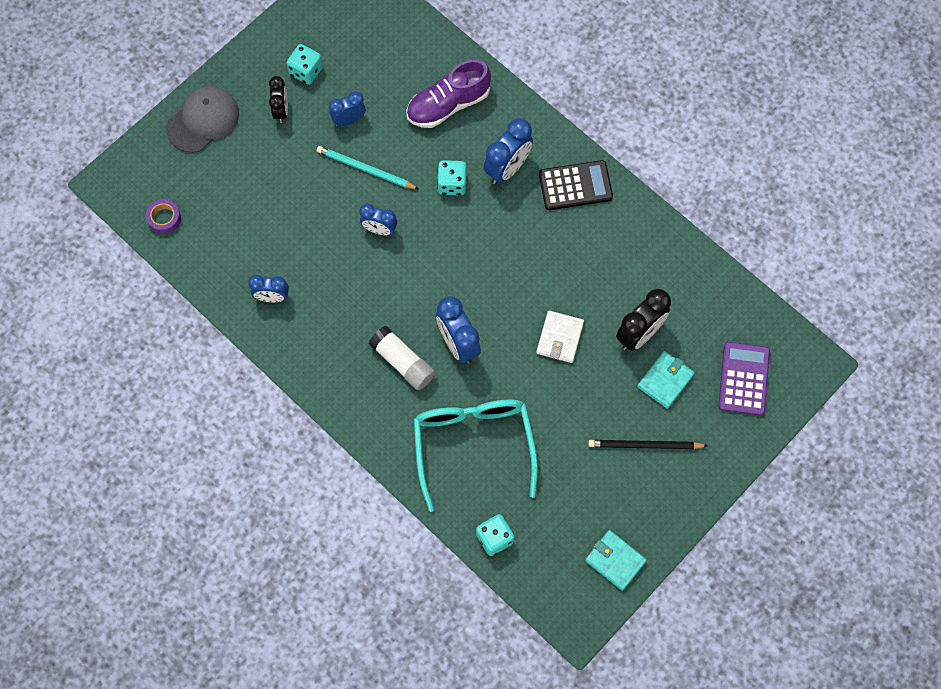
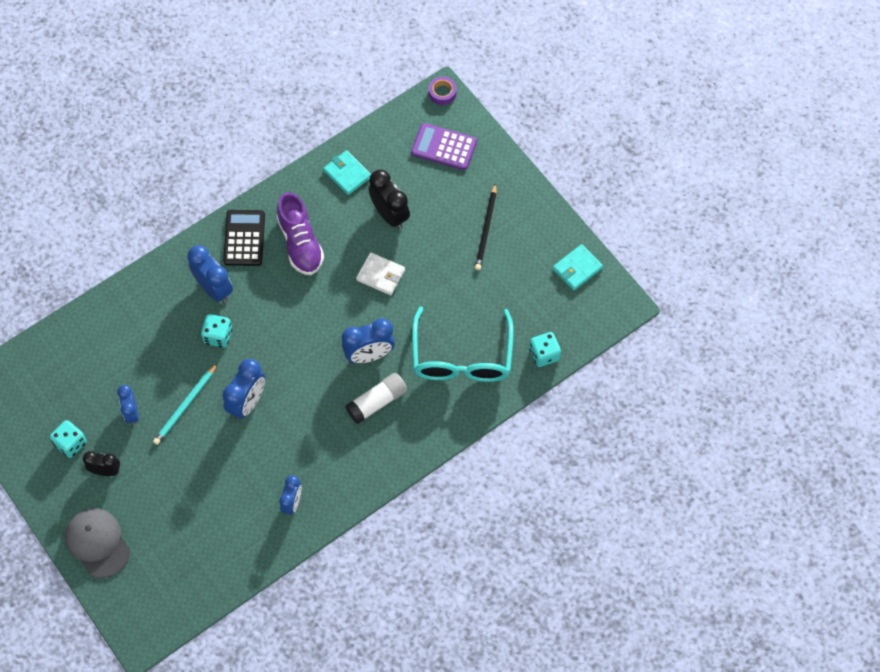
camera: 80 degrees left, 5 degrees down
(164, 218) = (191, 590): purple tape -> purple tape (442, 93)
(379, 229) = (247, 402): blue clock -> blue clock, size x1.57
(448, 105) = (139, 326): purple shoe -> purple shoe (300, 243)
(473, 445) = (462, 357): turquoise glasses -> turquoise glasses turned 90 degrees counterclockwise
(665, 380) = (434, 203): turquoise wallet -> turquoise wallet (347, 174)

